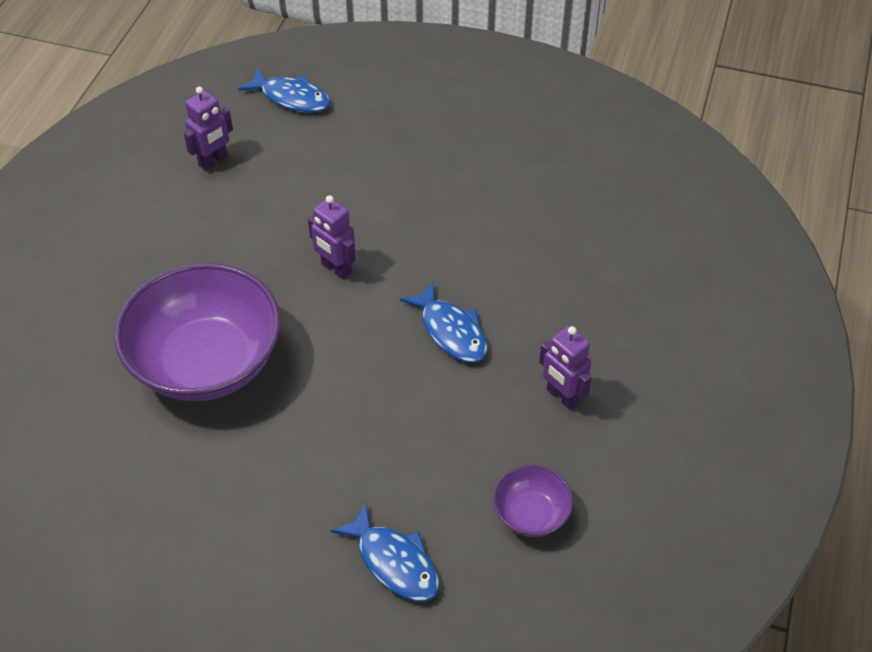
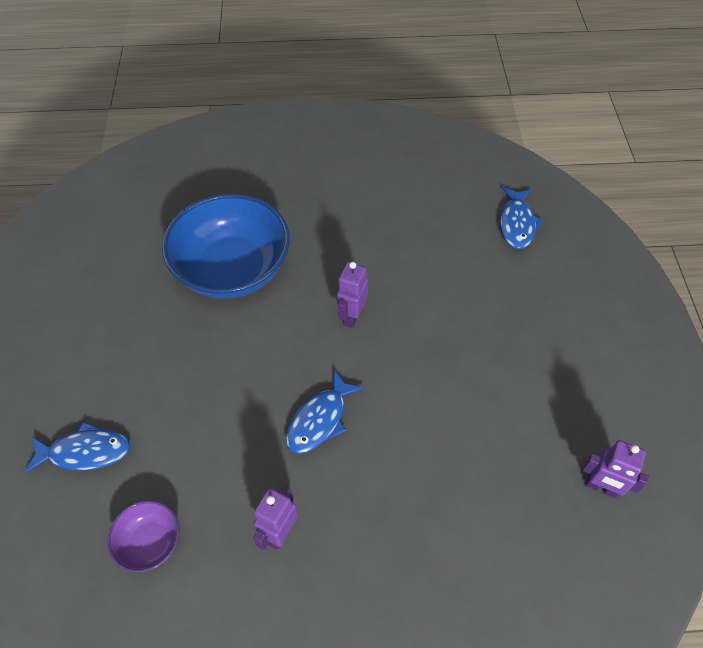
camera: 70 degrees right, 5 degrees up
(206, 362) = (233, 269): purple bowl -> blue bowl
(213, 161) = (423, 202): purple robot -> purple robot (601, 487)
(394, 562) = (85, 452): blue fish -> blue fish turned 120 degrees counterclockwise

